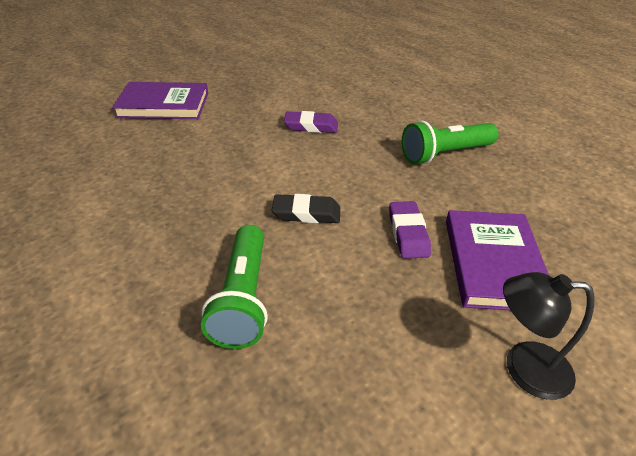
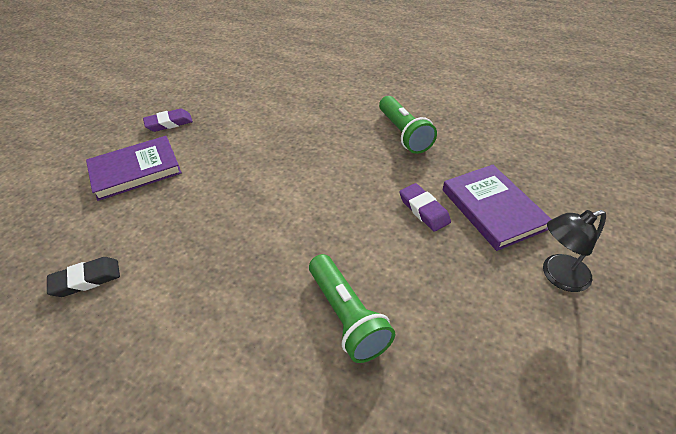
camera: 25 degrees left, 5 degrees up
(306, 213) = (340, 224): black eraser -> black eraser (86, 280)
(311, 126) = (286, 145): purple eraser -> purple eraser (169, 123)
(445, 154) = (404, 134): green flashlight -> green flashlight turned 60 degrees counterclockwise

